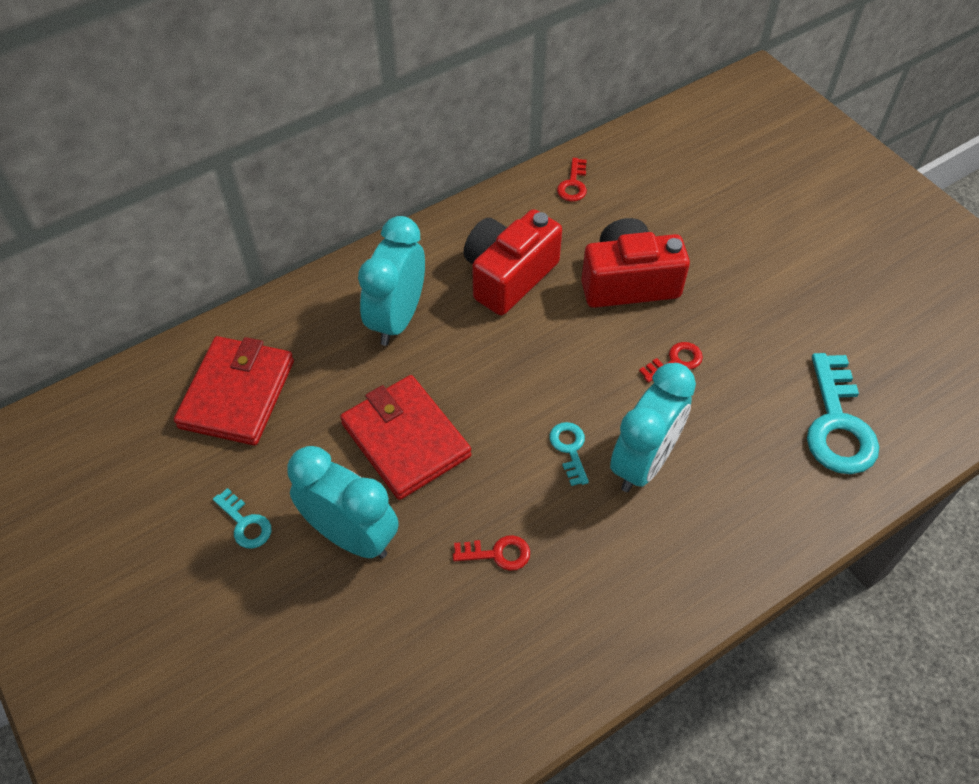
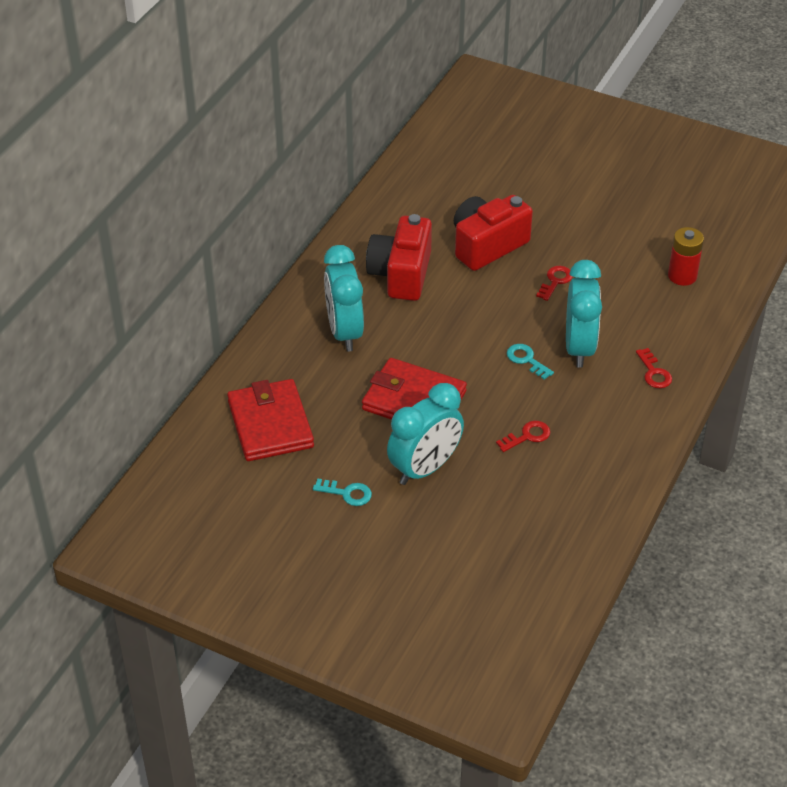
camera: 30 degrees left, 10 degrees down
(351, 536) = (425, 468): turquoise clock -> turquoise clock turned 135 degrees clockwise
(573, 184) = (398, 197): red key -> red key (654, 372)
(837, 424) = (682, 276): turquoise key -> red battery

